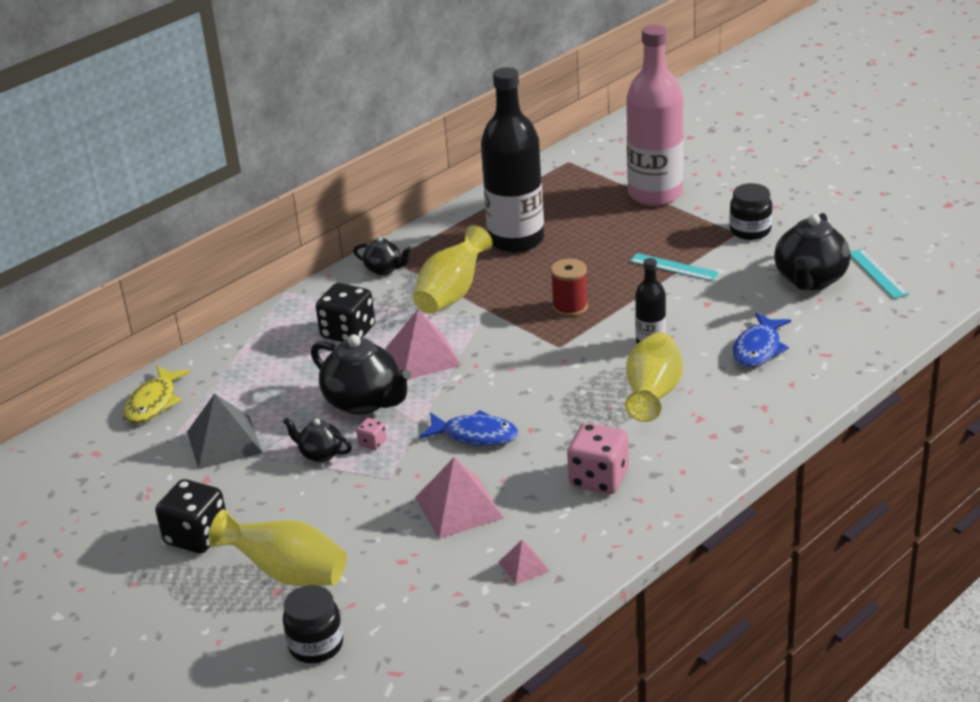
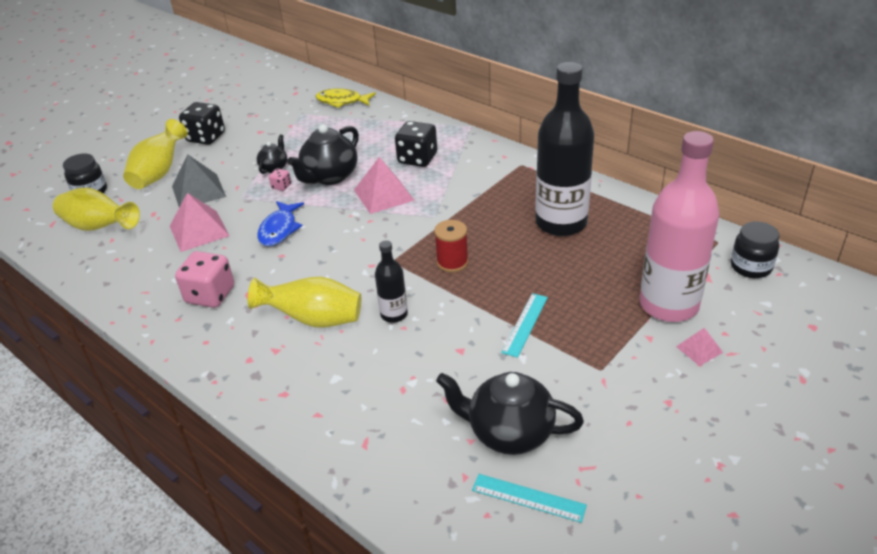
camera: 85 degrees right, 5 degrees up
(224, 442) = (296, 131): grey pyramid -> grey pyramid (198, 191)
(384, 269) = (505, 162): black teapot -> none
(452, 294) = (471, 198): yellow vase -> yellow vase (99, 227)
(523, 566) = (125, 265): pink pyramid -> pink pyramid (699, 349)
(750, 231) = (607, 381): black jar -> black jar (751, 267)
(758, 349) = (379, 389): blue fish -> none
(877, 273) = (528, 498): turquoise ruler -> turquoise ruler turned 45 degrees clockwise

